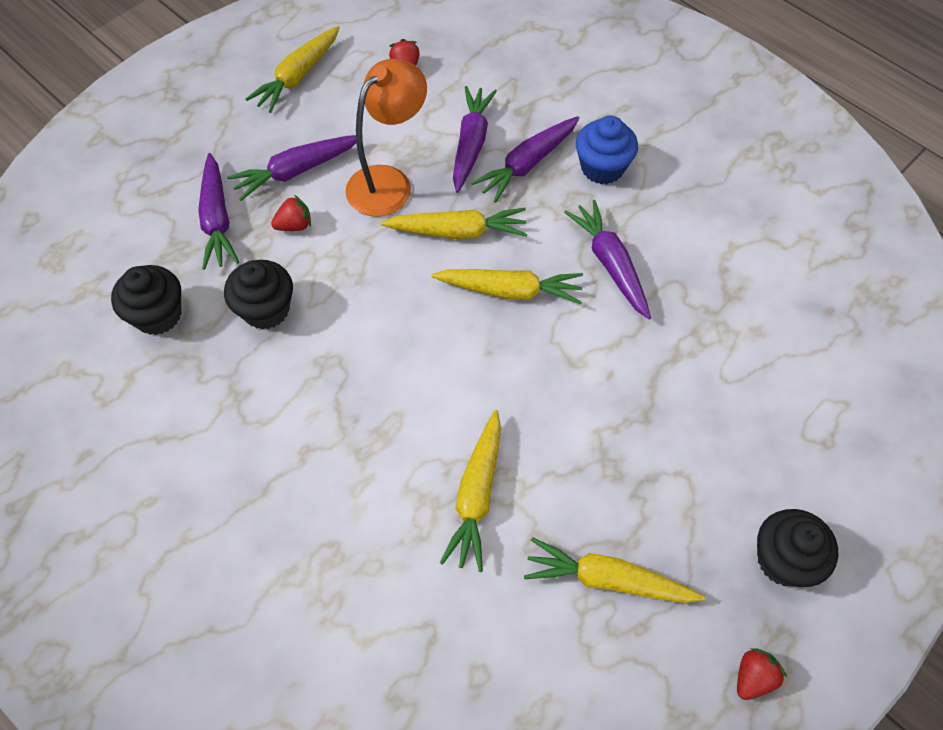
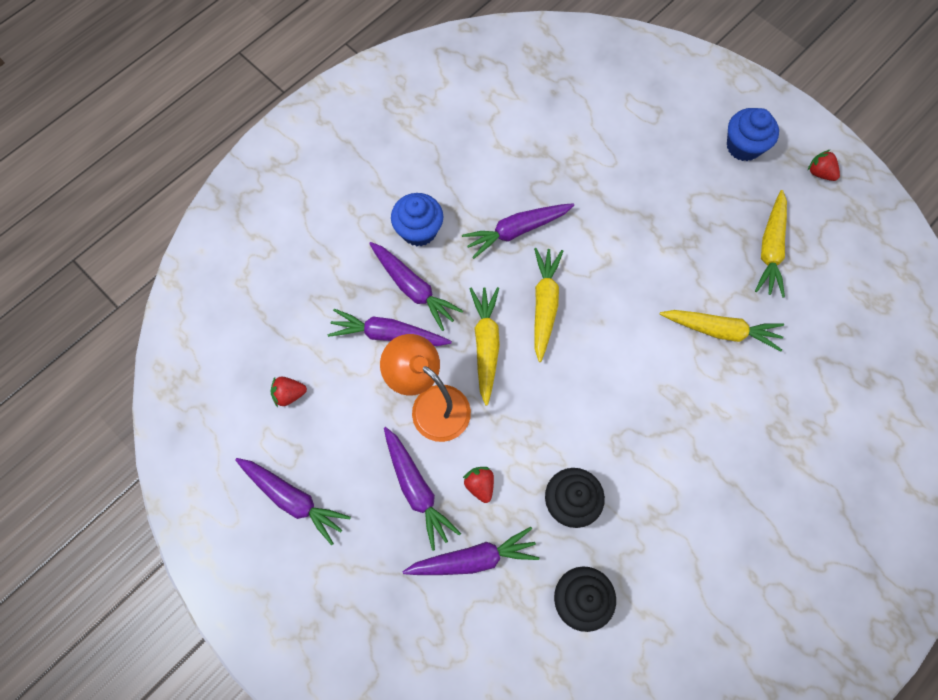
camera: 90 degrees left, 10 degrees up
(298, 76) = (293, 499): yellow carrot -> purple carrot
(783, 560) = (743, 146): black cupcake -> blue cupcake

